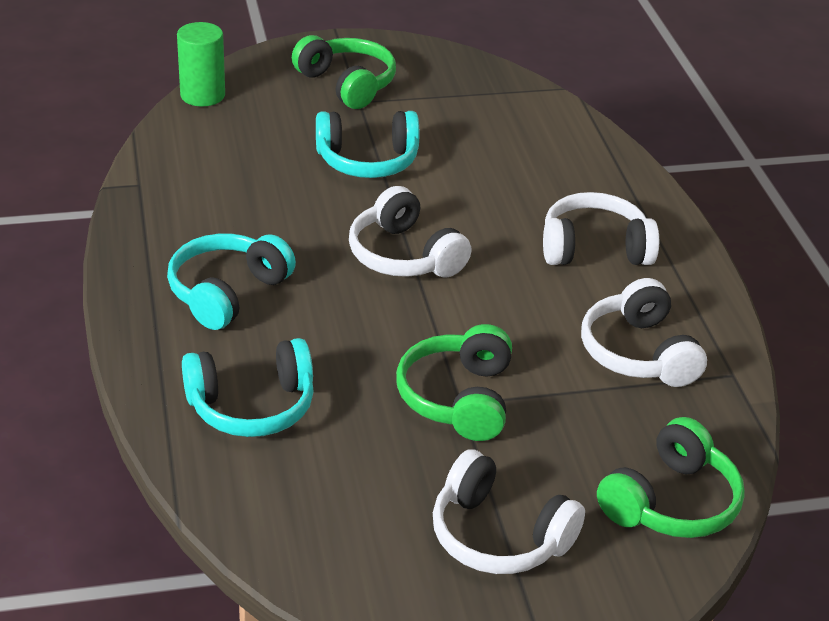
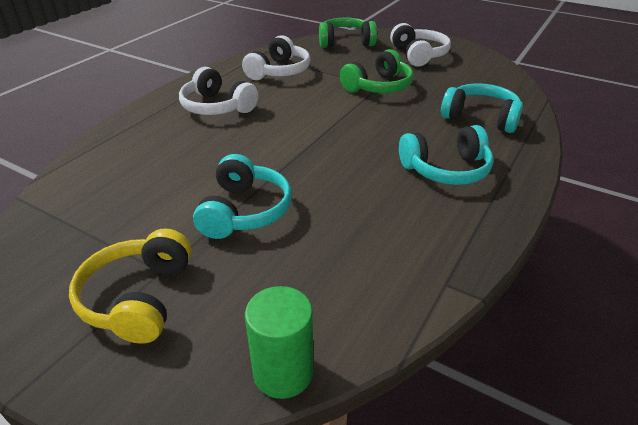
camera: 135 degrees left, 0 degrees up
(347, 84) = (139, 298): green headphones -> yellow headphones
(367, 160) = (244, 211): turquoise headphones -> turquoise headphones turned 60 degrees clockwise
(404, 255) = (316, 144): white headphones -> none

